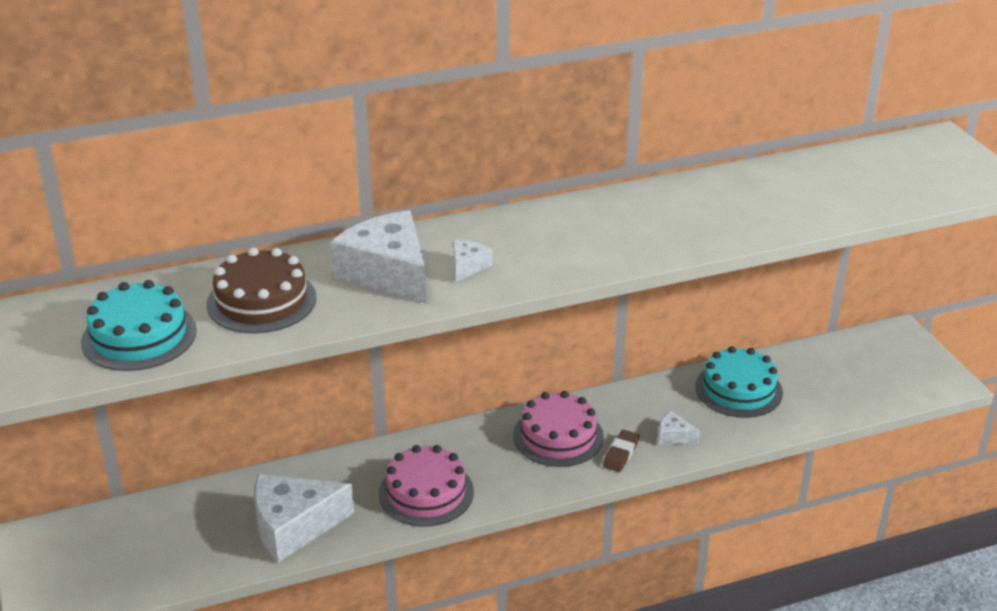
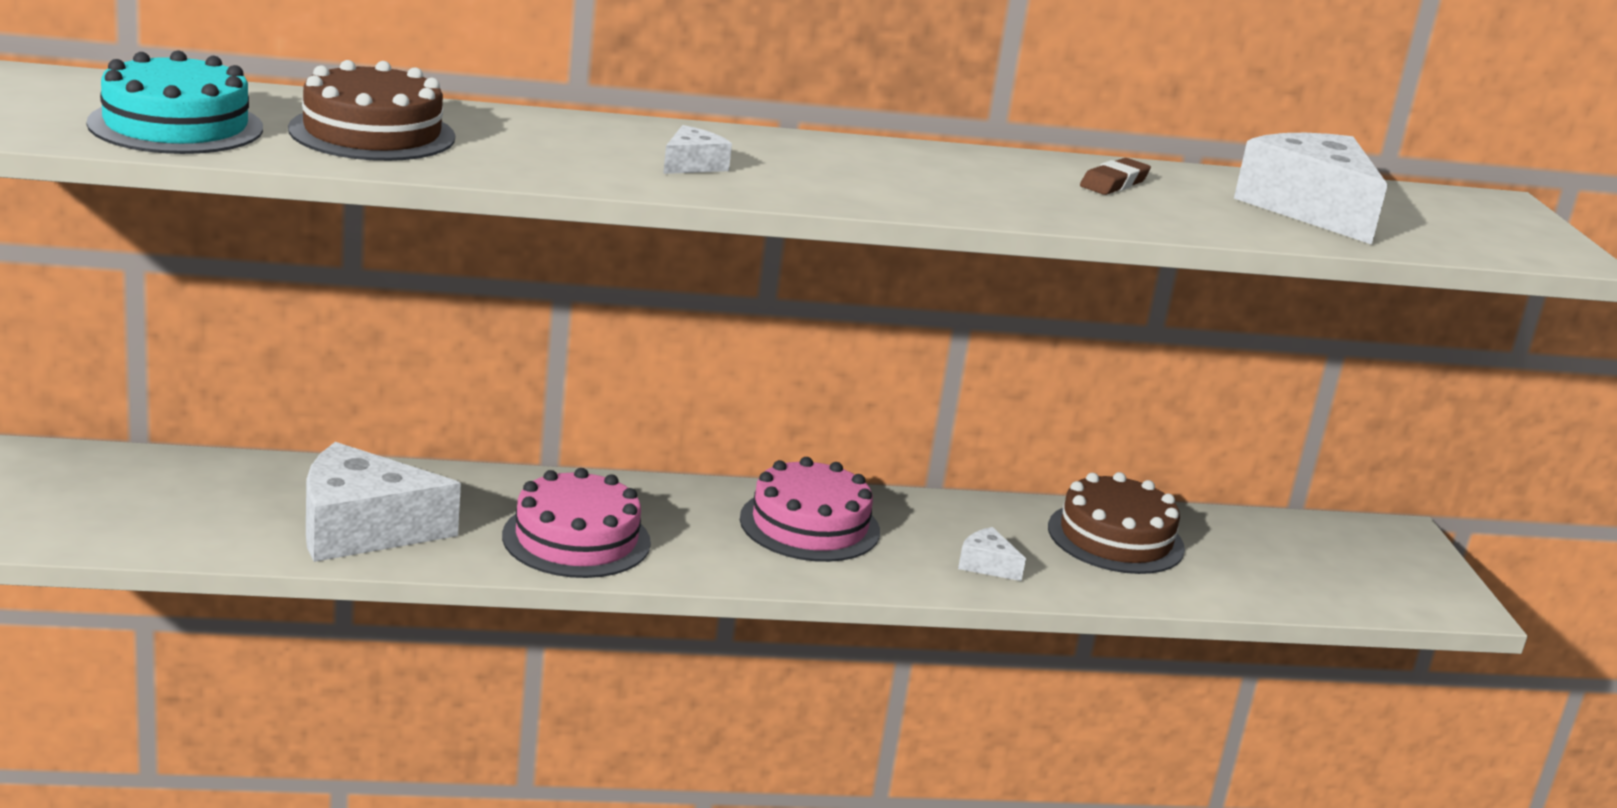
camera: 10 degrees right, 10 degrees down
(387, 273) = (571, 147): white cheese -> white cheese (1310, 209)
(621, 454) = (894, 565): brown eraser -> brown eraser (1114, 183)
(738, 389) = (1115, 538): turquoise cake -> brown cake

